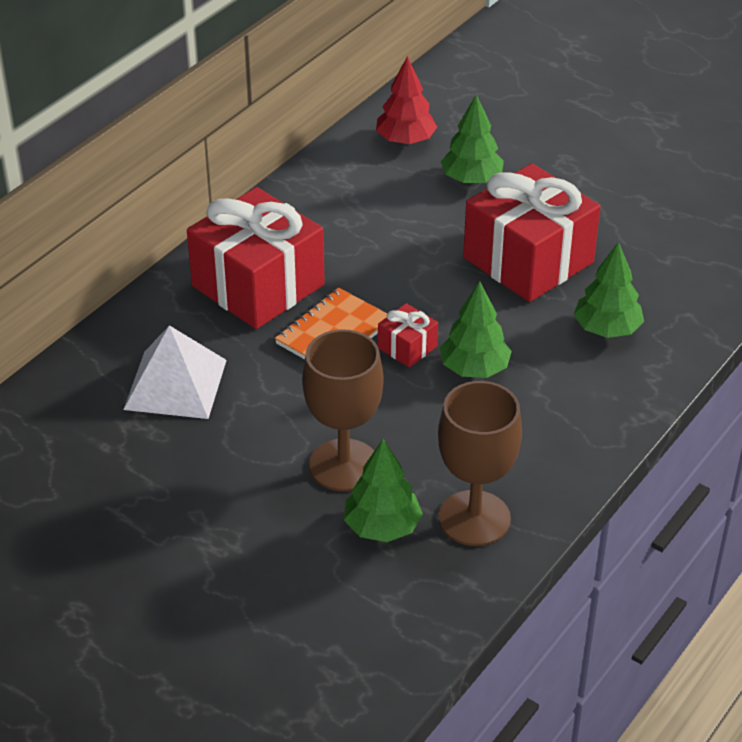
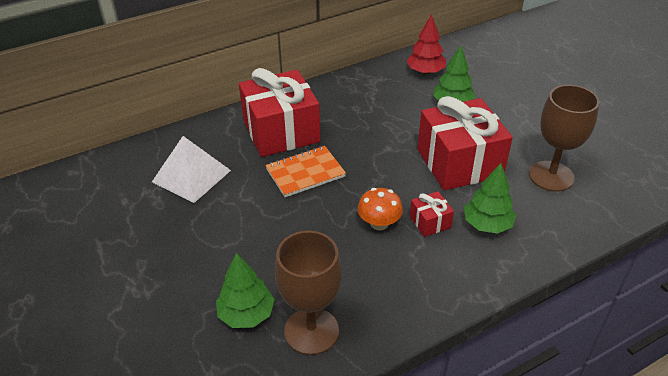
camera: 25 degrees right, 0 degrees up
(344, 465) = (252, 261): brown goblet -> brown goblet (551, 176)
(407, 347) = (345, 196): red gift -> red gift (430, 222)
(474, 369) = (379, 223): green tree -> orange mushroom

